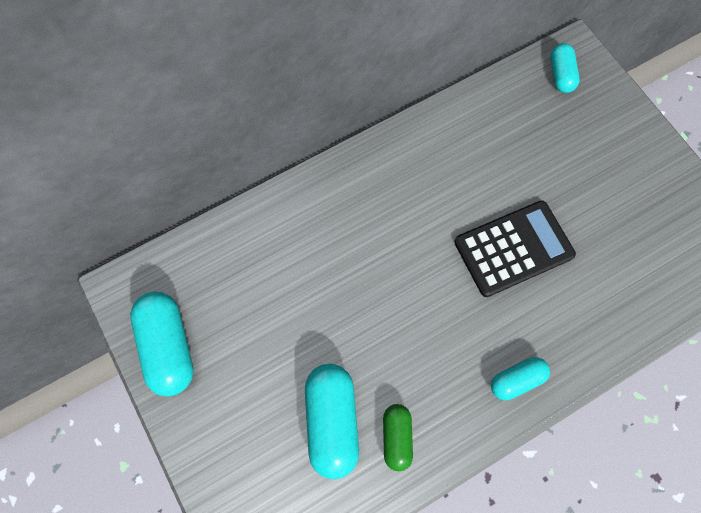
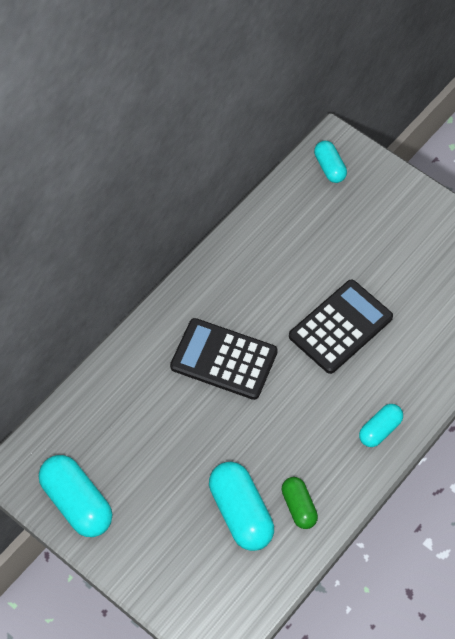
camera: 20 degrees left, 10 degrees down
(377, 242) = (224, 359): none -> black calculator

